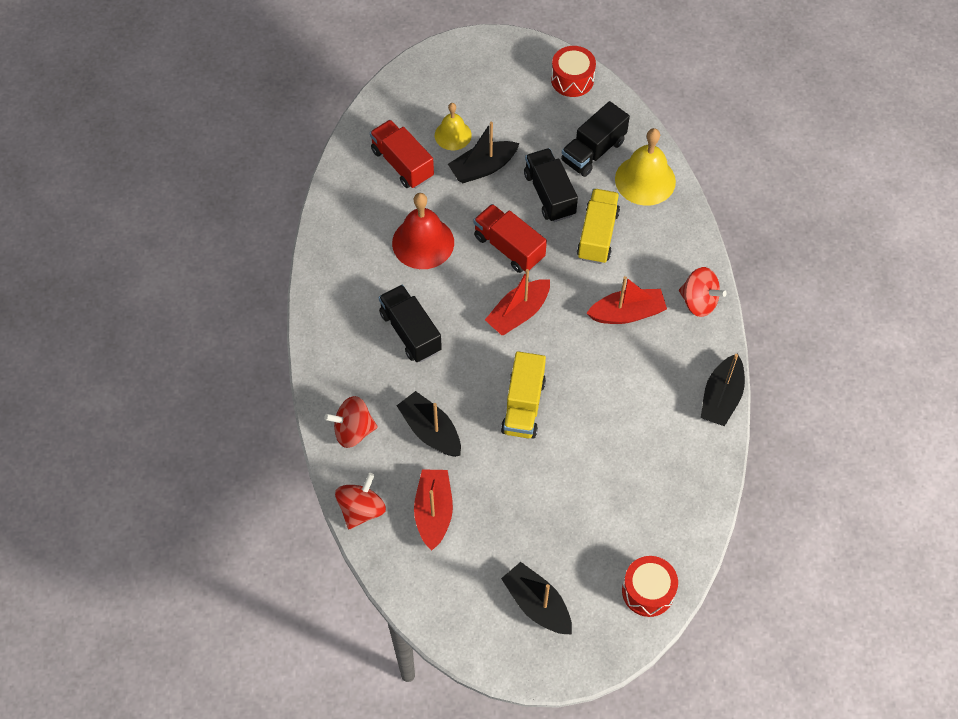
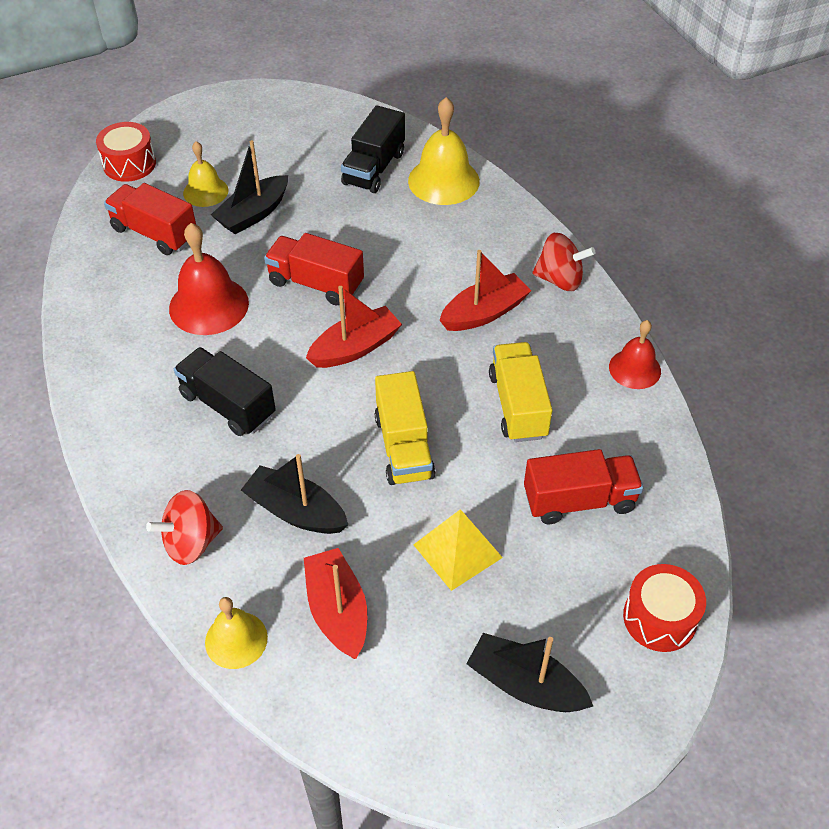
camera: 20 degrees left, 10 degrees down
(361, 509) = (236, 639): red spinning top -> yellow bell
(518, 313) = (355, 348): red boat -> red boat turned 150 degrees counterclockwise
(530, 497) = (457, 551): none -> yellow pyramid
(549, 194) = (342, 220): black truck -> none
(572, 79) = (322, 111): red drum -> red drum (129, 164)
(597, 235) = (414, 245): yellow truck -> yellow truck (518, 405)
(631, 488) = (579, 500): none -> red truck
(721, 397) = (635, 369): black boat -> red bell

